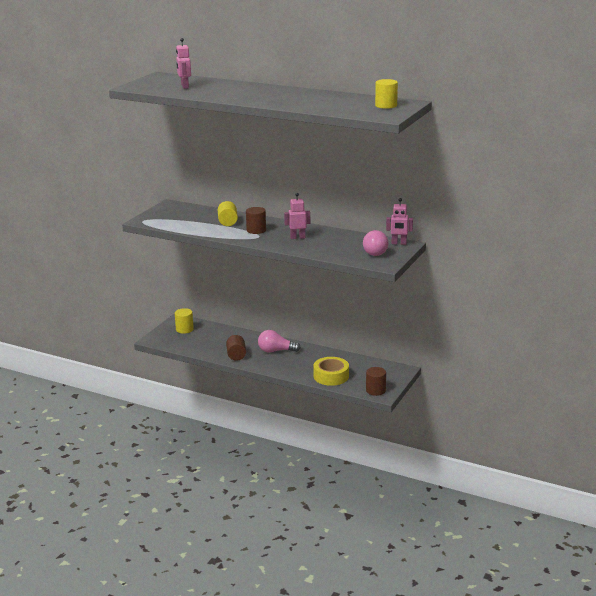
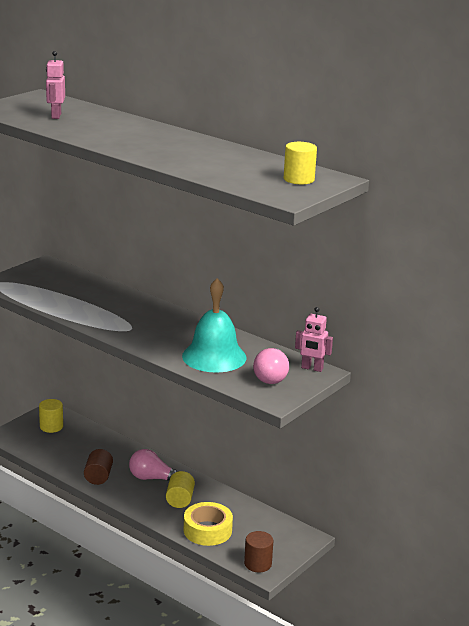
camera: 10 degrees right, 0 degrees up
(227, 222) = (103, 301): yellow cylinder -> yellow cylinder (180, 500)
(256, 230) = (132, 319): brown cylinder -> none
(297, 237) = (180, 338): pink robot -> none
(328, 245) = (214, 356): none -> turquoise bell

